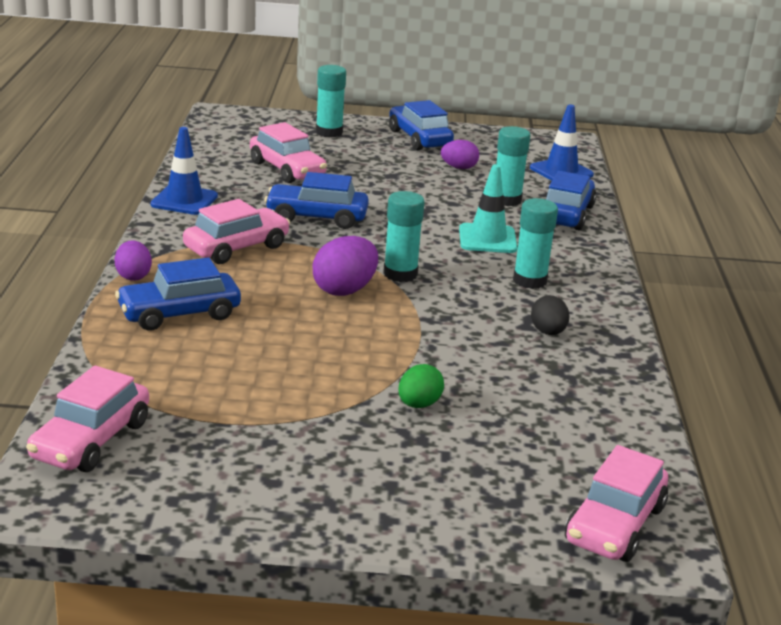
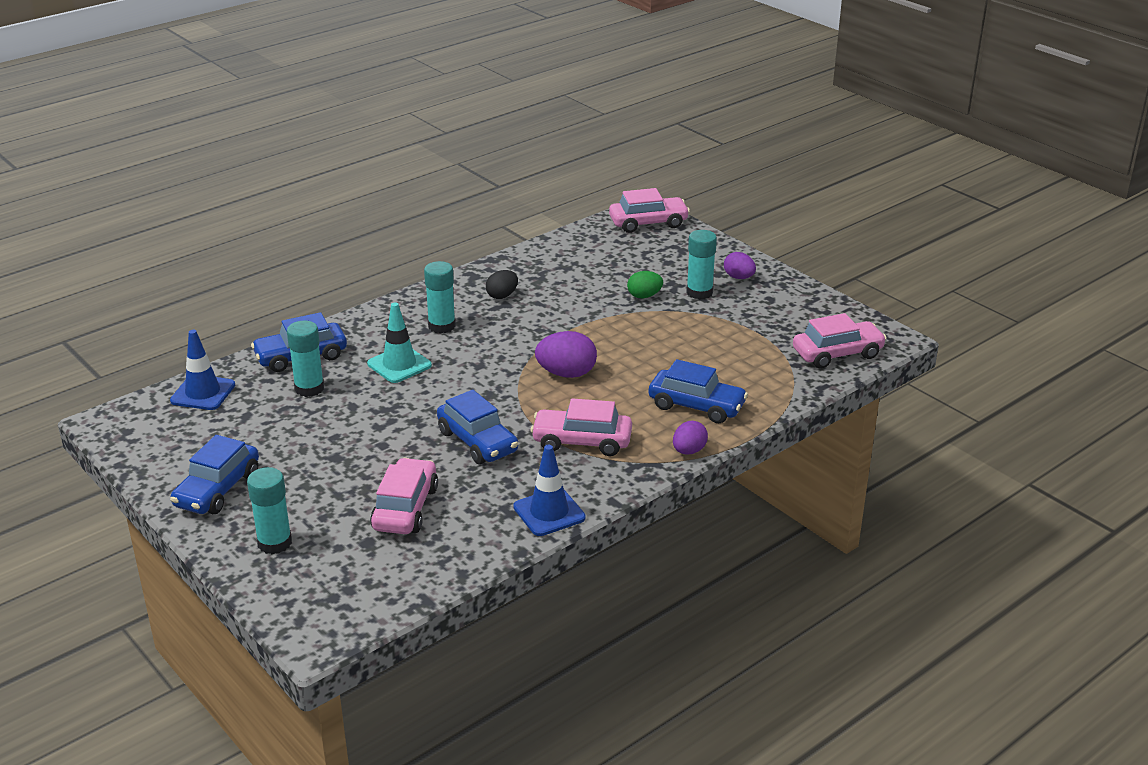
camera: 130 degrees left, 5 degrees up
(400, 274) = (510, 368): turquoise glue stick -> turquoise glue stick (699, 292)
(459, 168) = (267, 437): purple egg -> purple egg (739, 277)

